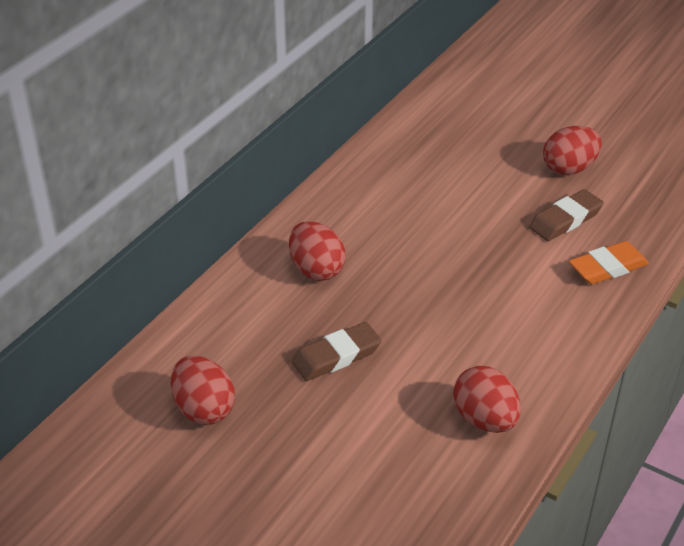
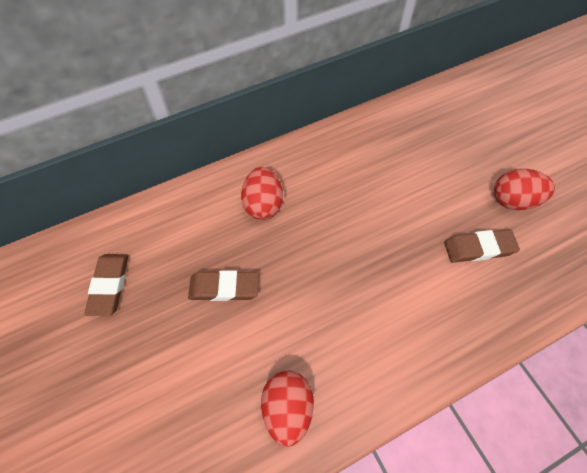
camera: 30 degrees right, 20 degrees up
(204, 409) = (109, 285): red egg -> brown eraser
(607, 267) = (484, 312): orange eraser -> none

